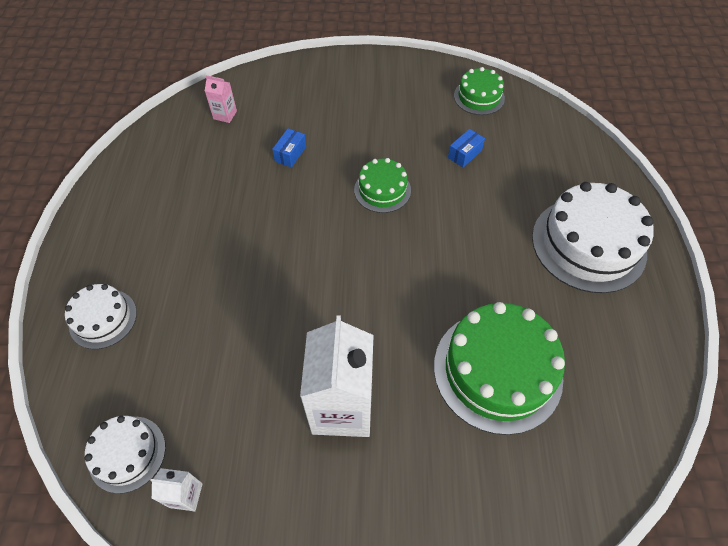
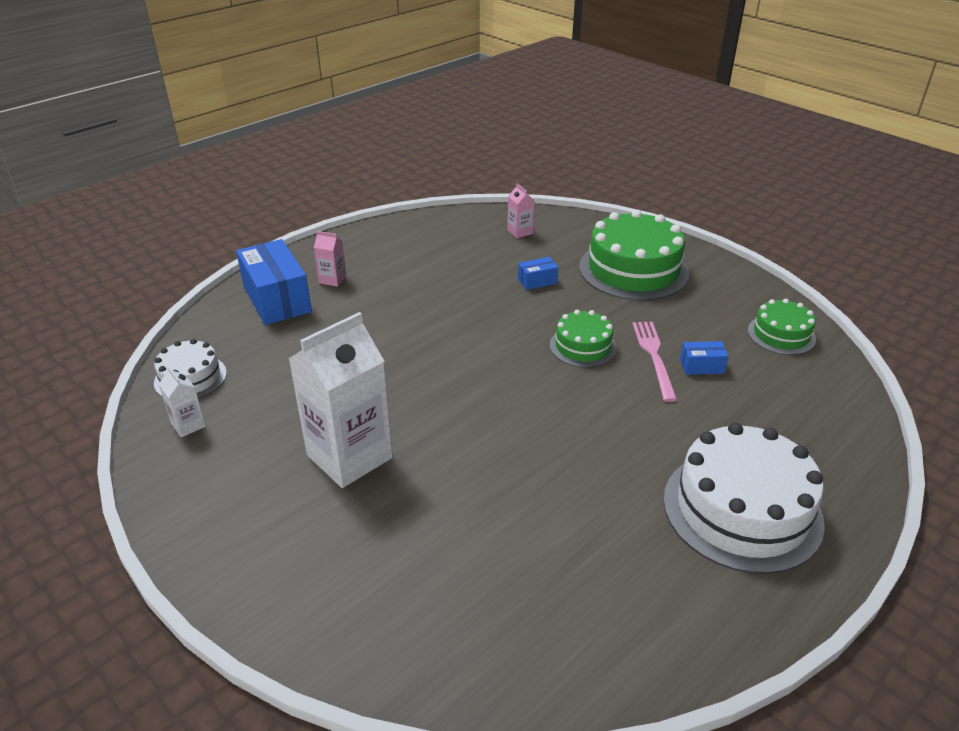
camera: 45 degrees right, 20 degrees down
(103, 318) = (277, 299): white cake -> blue box
(128, 263) = (332, 279): none -> pink carton
(431, 166) = (654, 356): none -> pink fork
(497, 370) = (506, 530): green cake -> green cake (633, 270)

